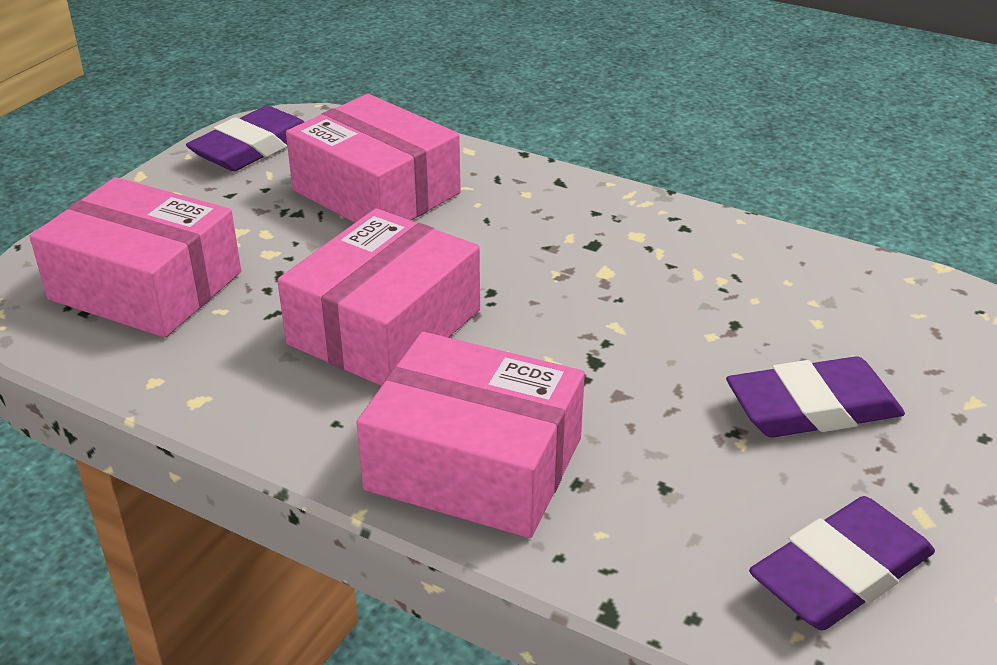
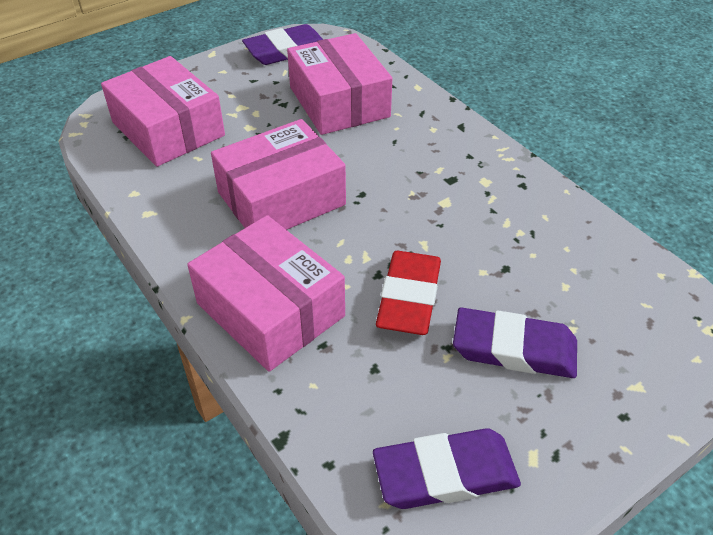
camera: 25 degrees right, 10 degrees up
(645, 392) = (409, 298): none -> red eraser

